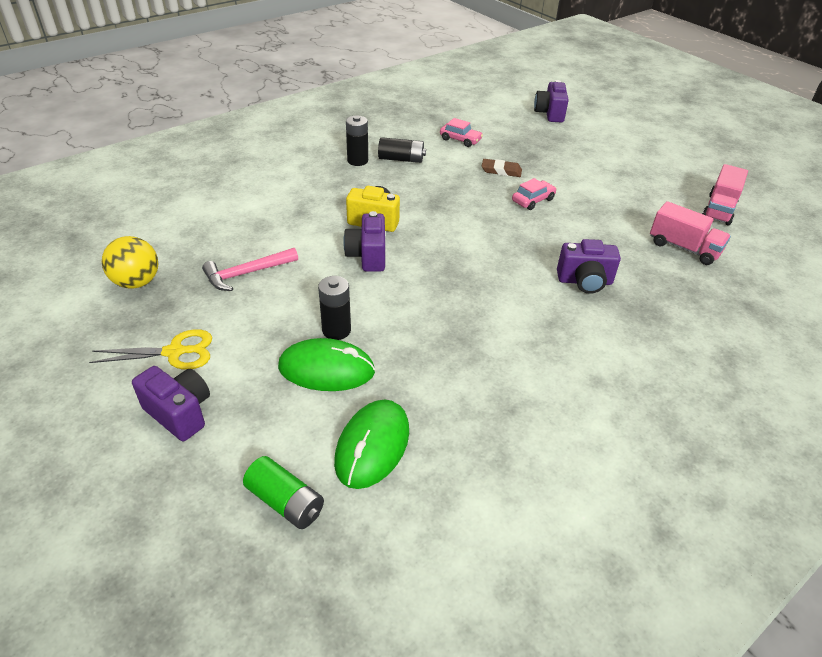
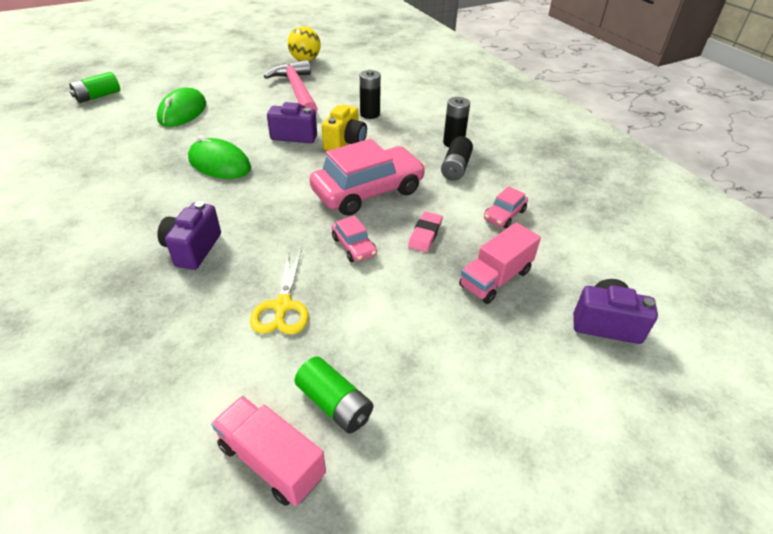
camera: 100 degrees right, 0 degrees up
(175, 352) = (233, 71): yellow scissors -> yellow scissors (282, 306)
(180, 413) = (184, 72): purple camera -> none
(247, 273) = (297, 90): pink hammer -> pink hammer, size x1.53
(336, 330) = (216, 117): black battery -> black battery (370, 114)
(372, 446) = (108, 121): green mouse -> green mouse (219, 163)
(456, 200) = (368, 191): none -> pink car
(501, 171) = (425, 234): brown eraser -> pink eraser
(670, 194) = (334, 404): none -> green battery
(683, 248) = (201, 362): pink truck -> pink truck (495, 278)

